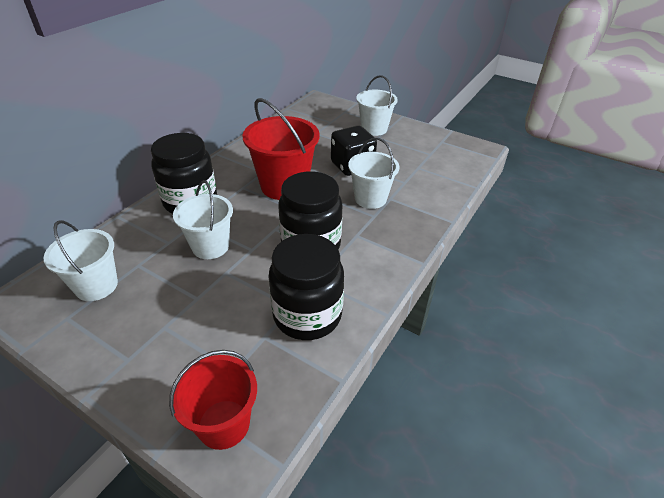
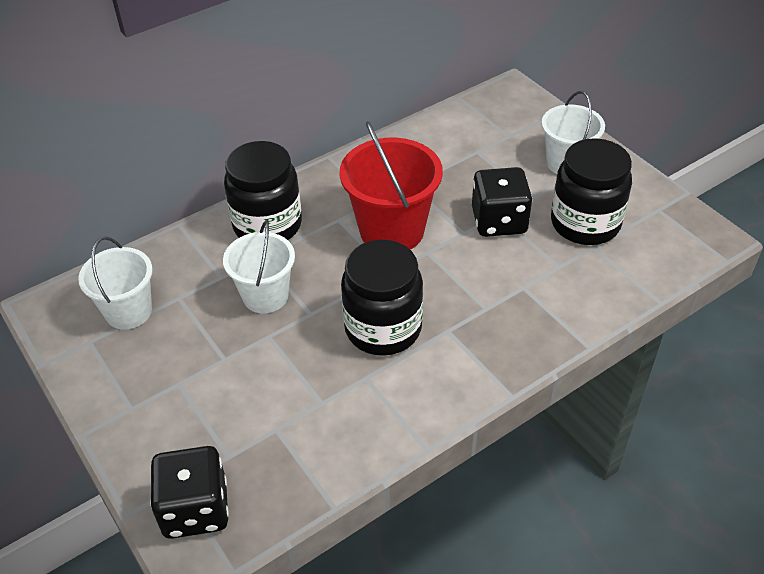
camera: 25 degrees right, 5 degrees up
(223, 424) = (195, 509): red bucket -> black dice
(307, 315) = (334, 419): black jar -> black jar (585, 223)
(370, 198) = (495, 280): white bucket -> none

